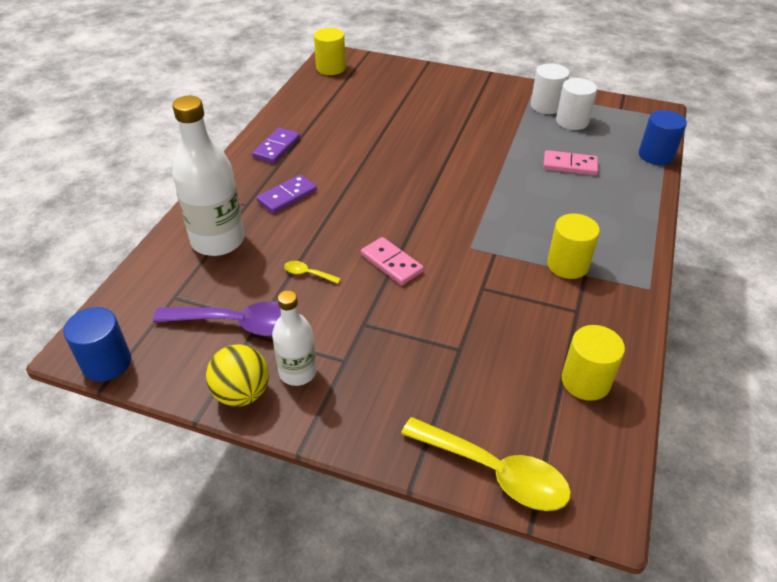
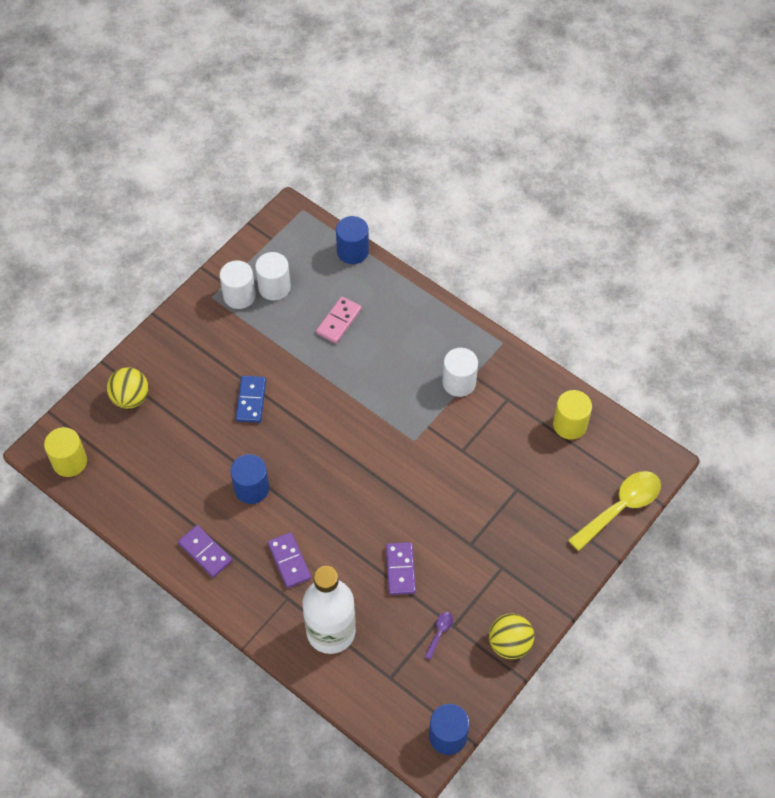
camera: 70 degrees left, 15 degrees up
(239, 324) = (439, 633): purple spoon -> purple spoon, size x0.43
(297, 372) = (502, 602): white bottle -> none
(308, 274) = (400, 569): yellow spoon -> purple domino
(354, 157) = (251, 488): none -> blue cylinder
(391, 263) = (411, 504): pink domino -> none
(405, 80) = (130, 398): none -> yellow ball
(444, 136) = (251, 400): none -> blue domino
(567, 265) = (459, 382): yellow cylinder -> white cylinder

